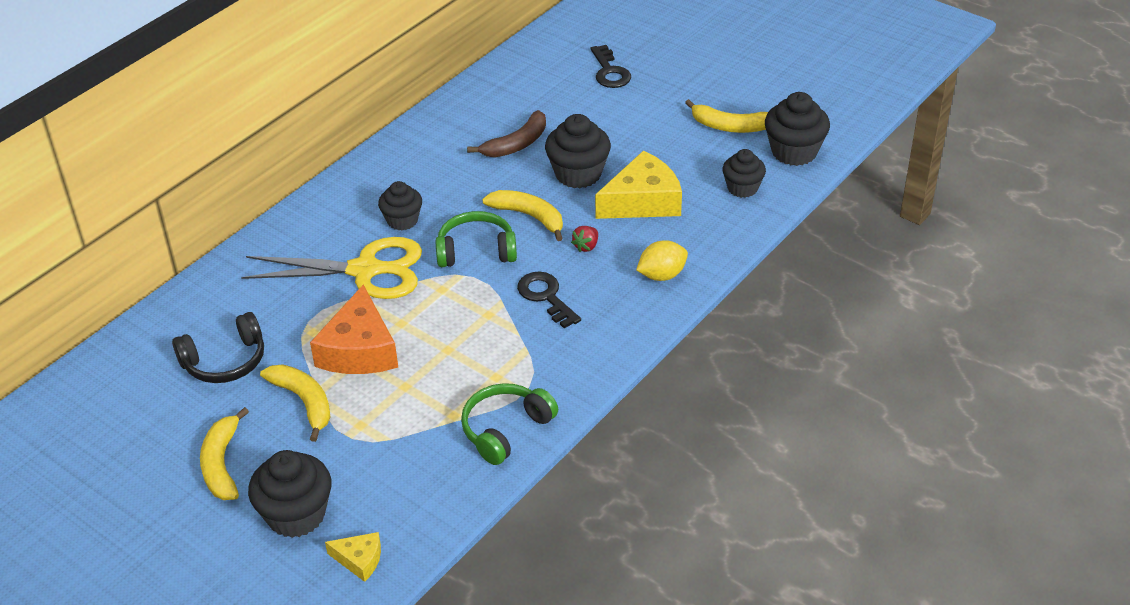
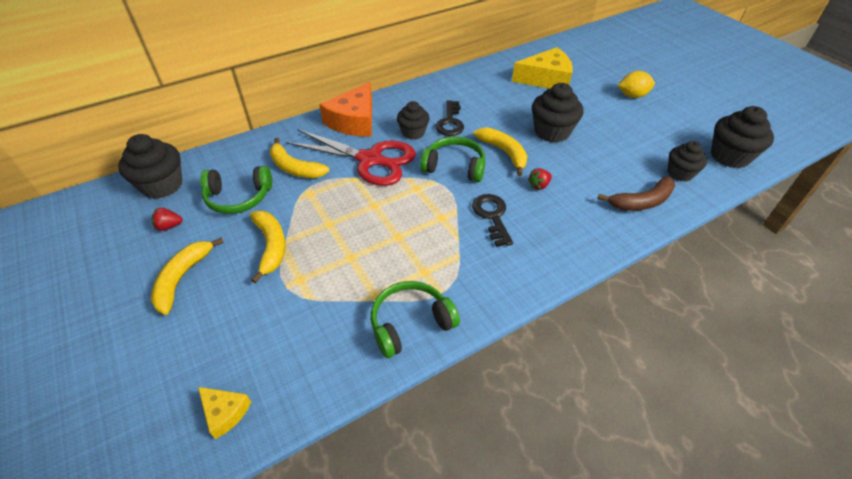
camera: 20 degrees right, 5 degrees up
(161, 417) = (169, 226): none -> red strawberry
(225, 361) = (238, 198): black headphones -> green headphones
(296, 515) = (204, 345): black cupcake -> black cupcake (162, 185)
(359, 350) = (333, 217): orange cheese -> orange cheese (354, 121)
(366, 270) = (370, 160): yellow scissors -> red scissors
(516, 144) = (515, 102): brown banana -> brown banana (641, 202)
(609, 72) = (598, 72): black key -> black key (450, 122)
(643, 201) = (595, 163): yellow cheese -> yellow cheese (546, 79)
(662, 275) = (593, 225): yellow lemon -> yellow lemon (632, 96)
(730, 126) = (680, 126): yellow banana -> yellow banana (294, 168)

